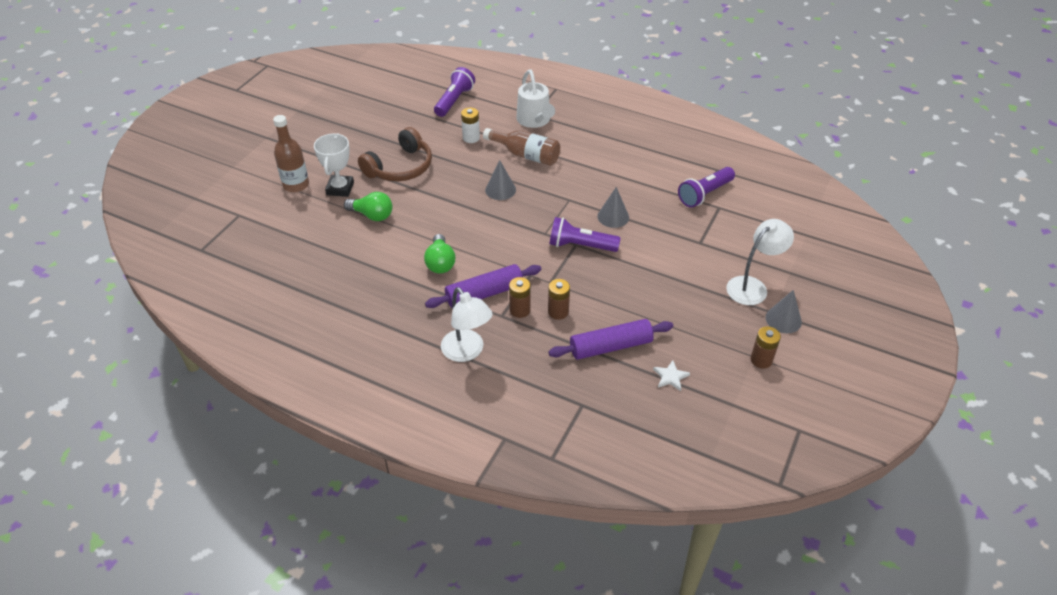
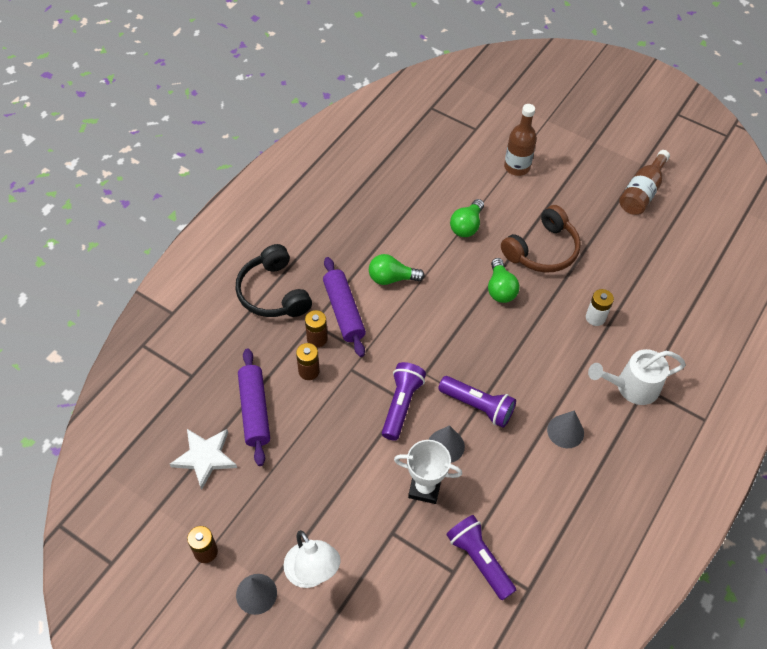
camera: 95 degrees right, 10 degrees up
(340, 188) = (509, 201): white trophy -> white trophy (424, 488)
(400, 167) = (542, 250): brown headphones -> brown headphones turned 90 degrees counterclockwise
(446, 191) = (500, 289): none -> green light bulb
(454, 100) = (669, 305): purple flashlight -> purple flashlight (478, 406)
(467, 352) = (273, 293): white lamp -> black headphones
(500, 190) = (500, 338): grey cone -> grey cone (565, 431)
(526, 155) = (562, 370): brown bottle -> brown bottle (642, 192)
(670, 377) = (205, 457): white star -> white star, size x1.79

